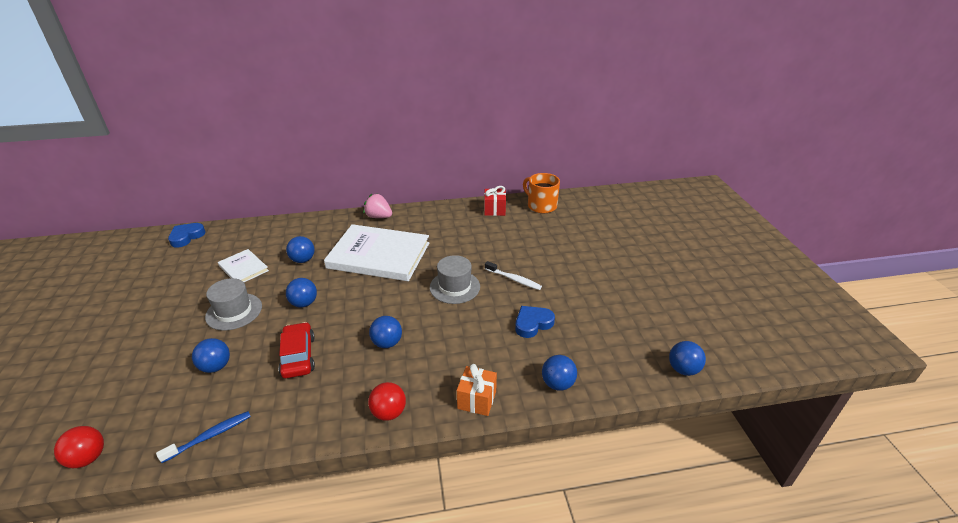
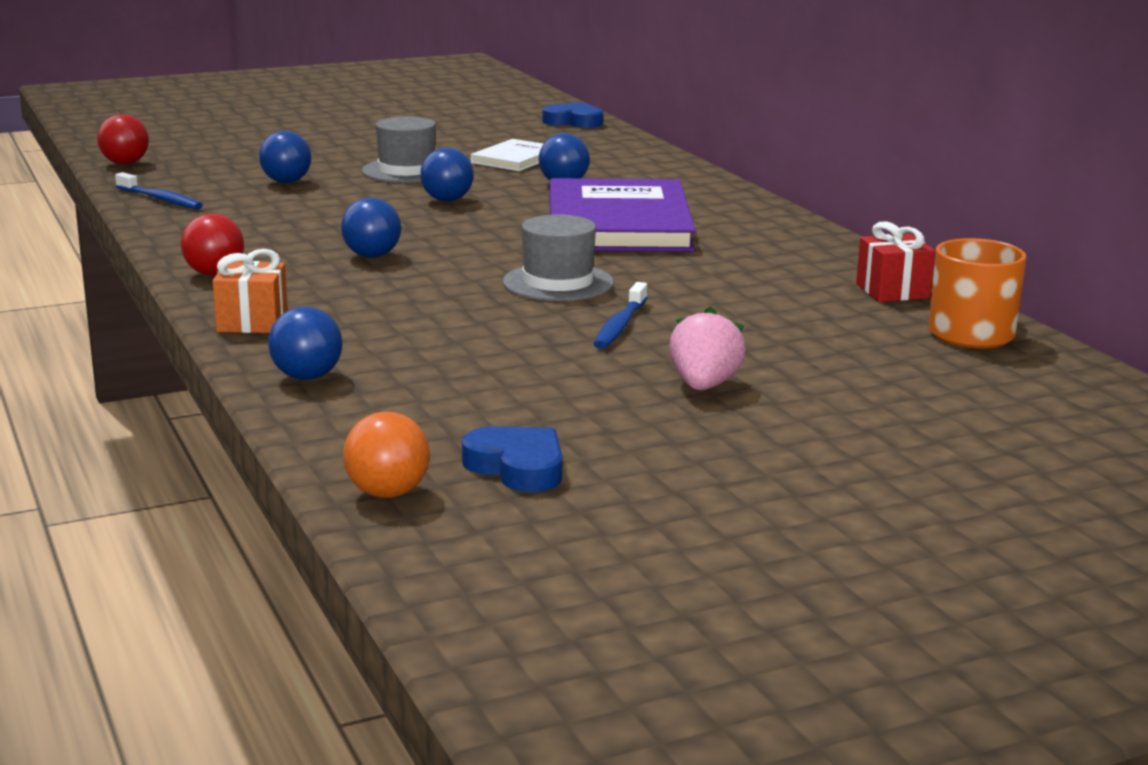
camera: 75 degrees right, 15 degrees down
(298, 356) = (321, 214): red car -> none
(378, 217) = (752, 209): pink strawberry -> pink strawberry (704, 386)
(379, 255) = (618, 224): white book -> purple book
(514, 279) = (620, 325): white toothbrush -> blue toothbrush
(532, 323) = (477, 349): blue heart -> blue heart (517, 467)
(683, 369) = (387, 493): blue ball -> orange ball

